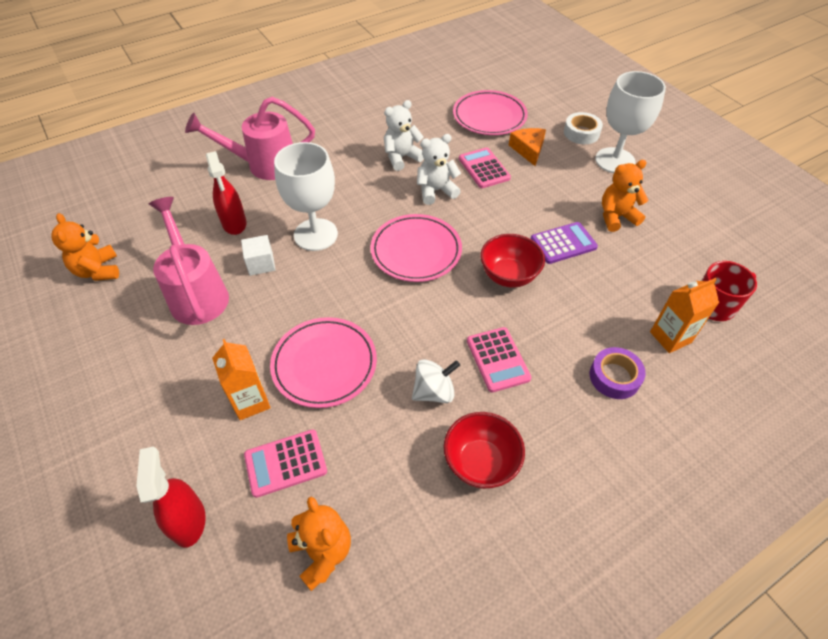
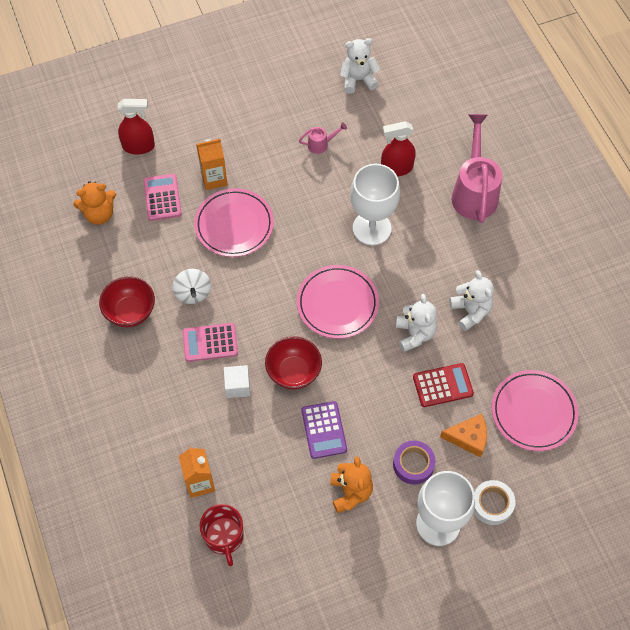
camera: 100 degrees right, 10 degrees up
(98, 270) = (358, 80): orange teddy bear -> white teddy bear
(197, 293) = (321, 144): pink watering can -> pink watering can, size x0.44
(261, 264) = (344, 187): white cube -> white cube (237, 386)
(484, 168) = (443, 385): pink calculator -> red calculator
(614, 377) = (173, 423): purple tape -> purple tape (413, 464)

